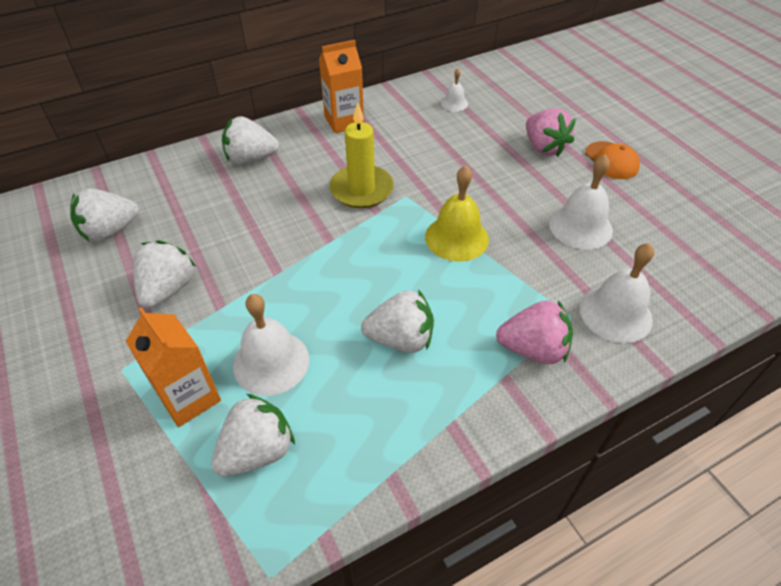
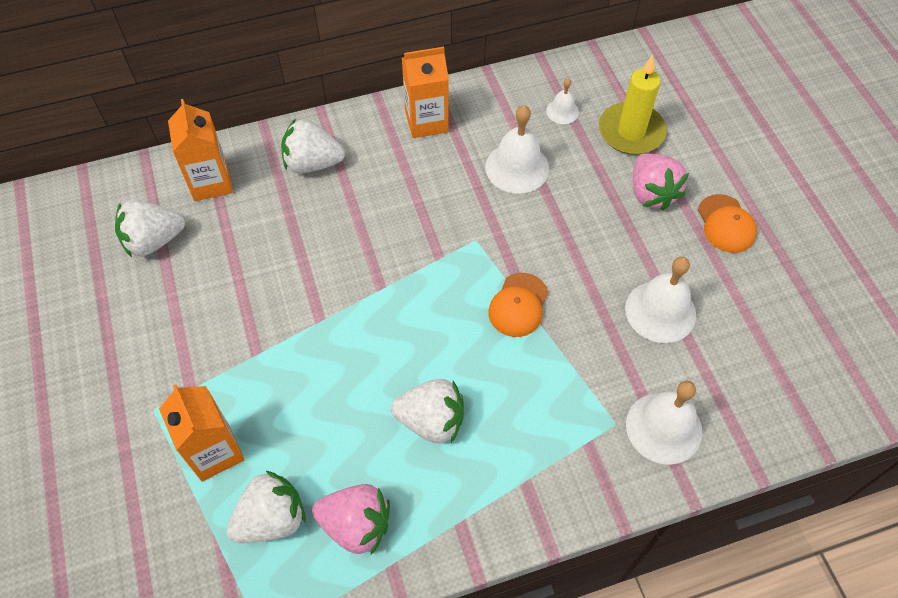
camera: 10 degrees right, 10 degrees up
(160, 182) = (211, 182): none -> orange carton
(168, 289) = (206, 323): white strawberry -> none
(271, 362) = (298, 426): white bell -> white bell (517, 167)
(361, 189) = (428, 224): yellow candle -> yellow candle (631, 132)
(456, 238) = (518, 305): yellow bell -> orange cap
(533, 349) = (564, 455): pink strawberry -> pink strawberry (356, 525)

